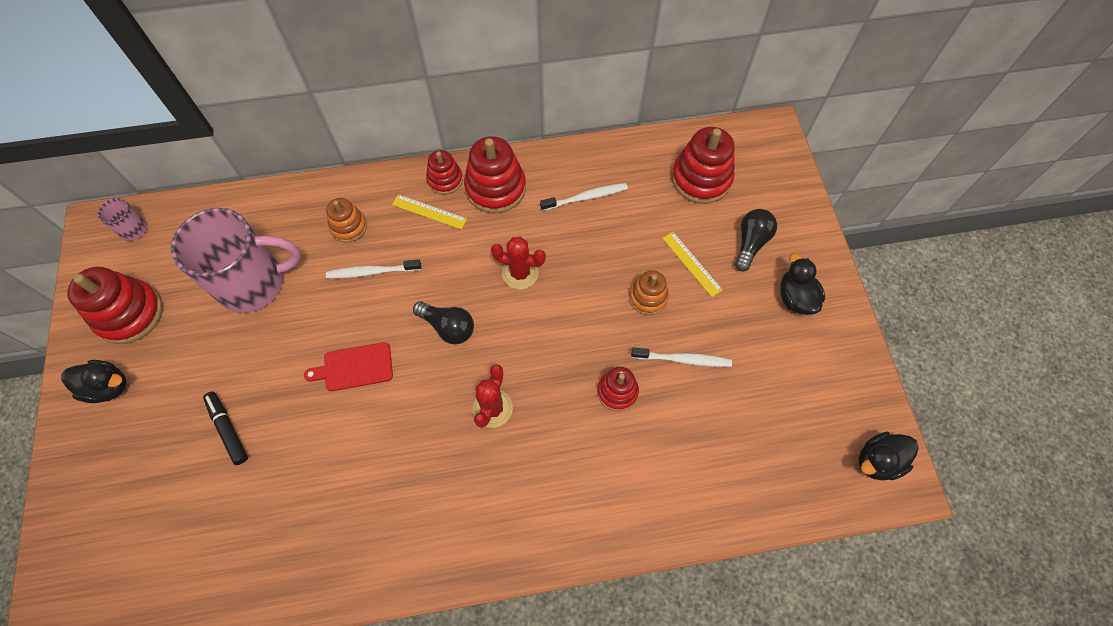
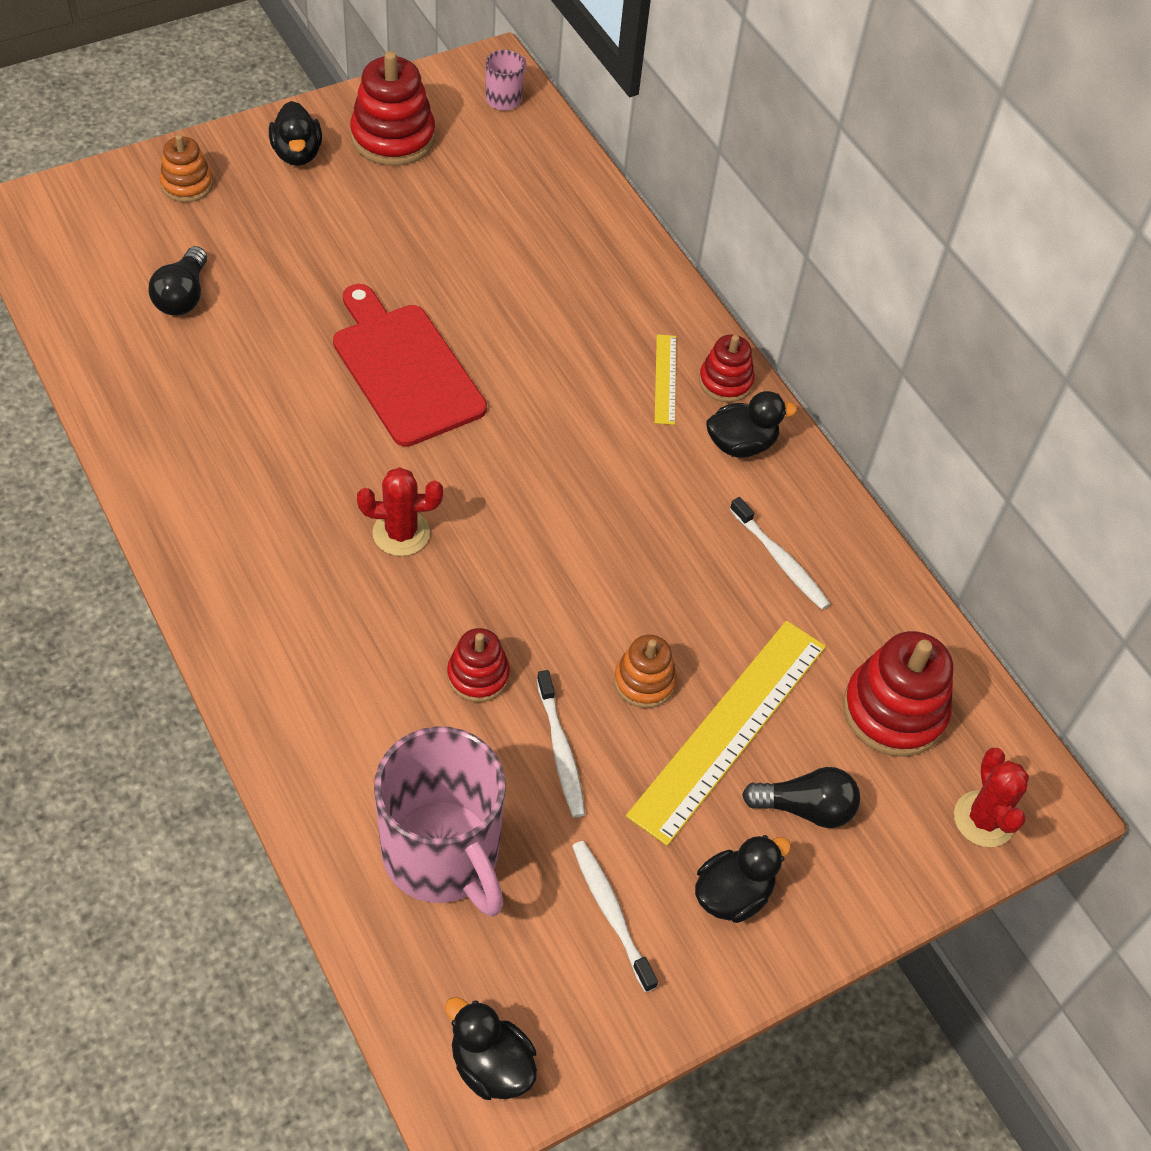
camera: 65 degrees right, 10 degrees down
(228, 429) = (283, 276): black marker -> none
(254, 283) = (479, 233): pink mug -> pink mug (442, 855)
(348, 227) = (601, 300): orange stacking toy -> orange stacking toy (187, 184)
(355, 367) = (404, 370): red cutting board -> red cutting board, size x1.78
(372, 272) = (546, 345): white toothbrush -> white toothbrush (611, 913)
(448, 327) = (499, 451): black light bulb -> black light bulb (183, 296)
(495, 188) = (741, 444): red stacking toy -> black duck
(520, 273) = (615, 510): red cactus -> red cactus (984, 819)
(692, 263) = (729, 729): yellow ruler -> yellow ruler, size x2.15

